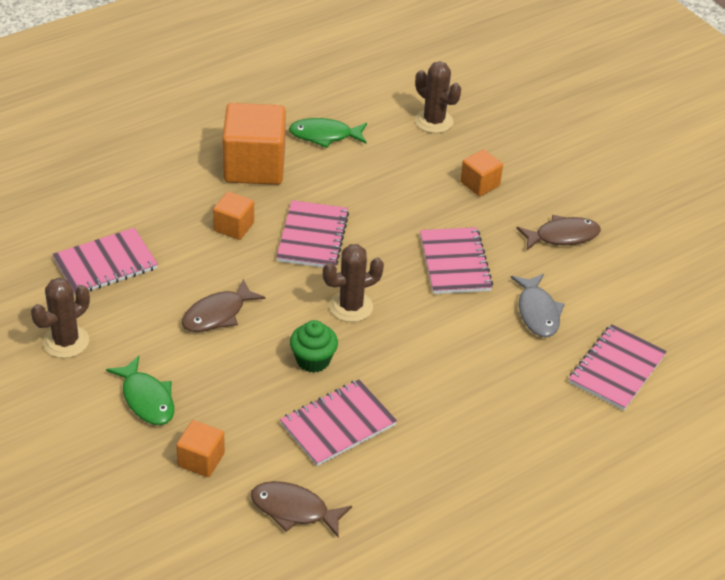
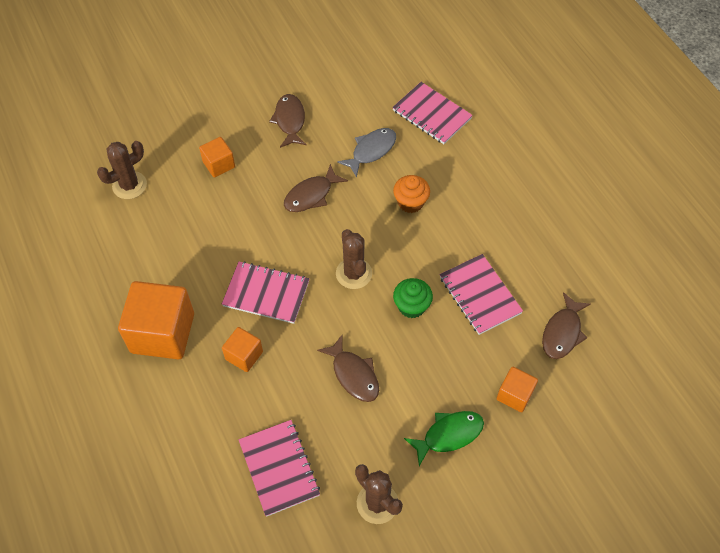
camera: 80 degrees left, 15 degrees up
(324, 135) = (130, 272): green fish -> none
(455, 263) = (311, 195): pink notebook -> brown fish
(465, 353) = (410, 202): none -> orange cupcake
(537, 312) = (371, 151): grey fish -> grey fish turned 45 degrees counterclockwise

